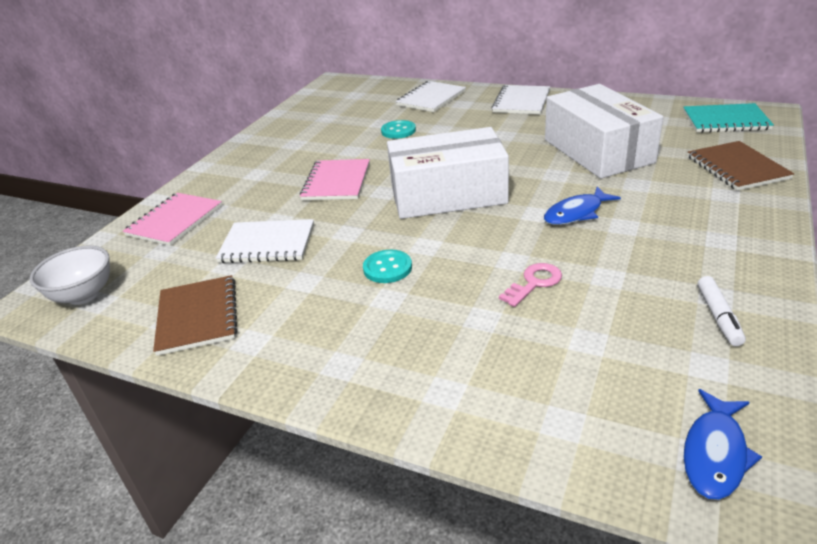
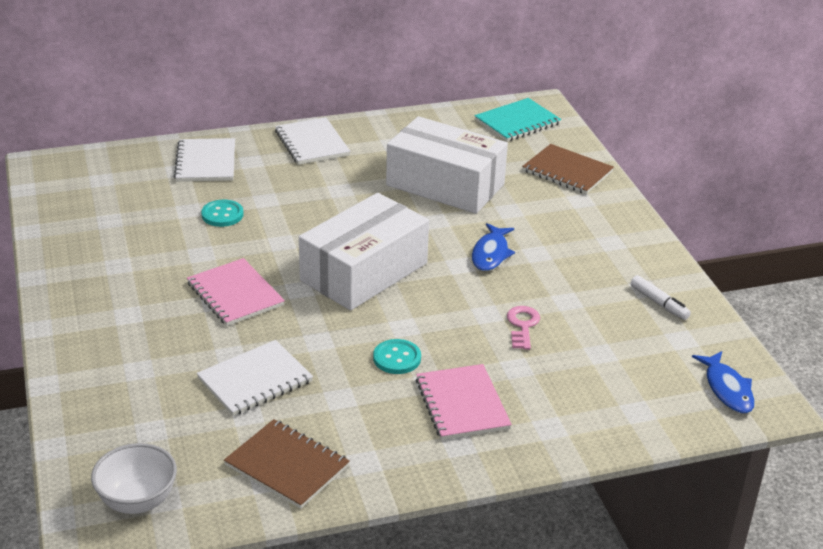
camera: 45 degrees left, 0 degrees up
(175, 221) = (114, 397): pink notebook -> pink notebook (462, 404)

